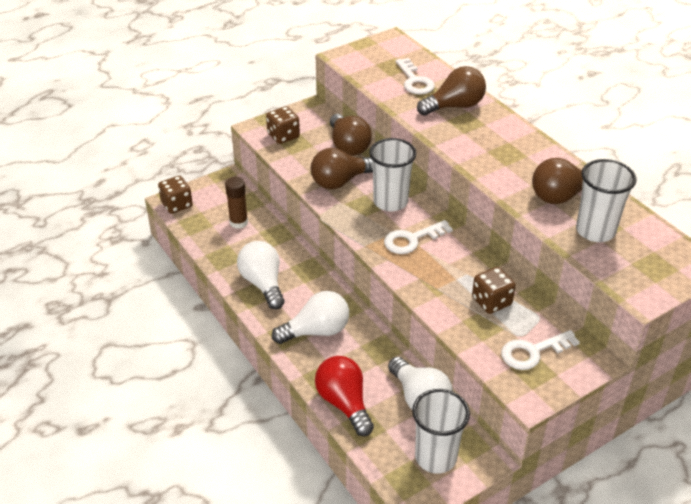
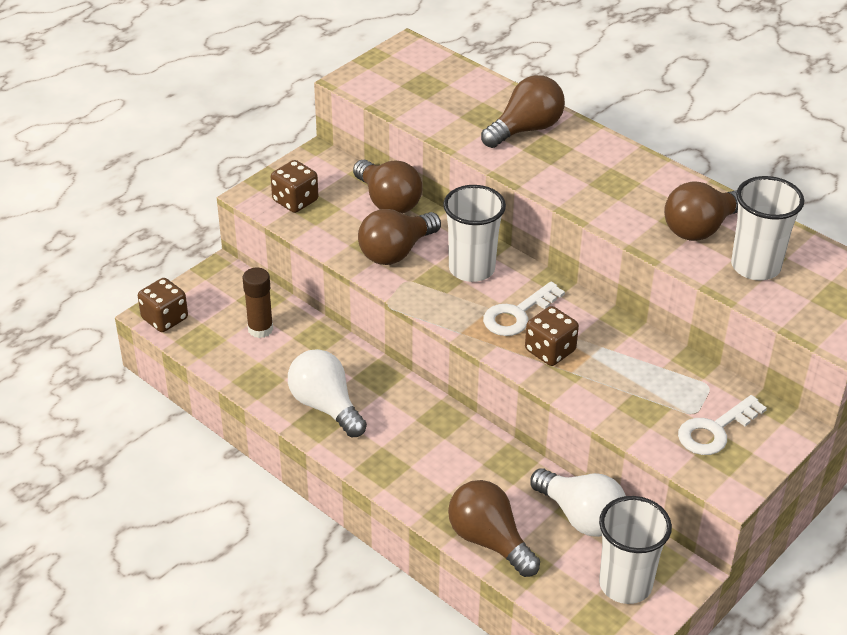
camera: 15 degrees left, 0 degrees up
(316, 331) = (419, 455): white light bulb -> none
(344, 403) = (489, 540): red light bulb -> brown light bulb
(414, 81) = (461, 101): white key -> none
(491, 301) = (644, 376): brown dice -> brown dice (550, 351)

